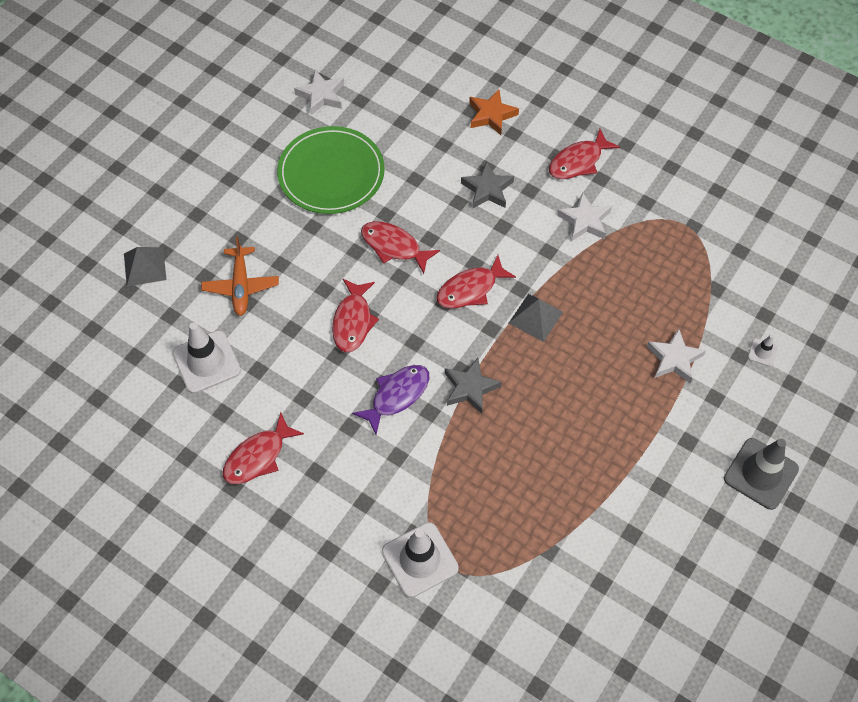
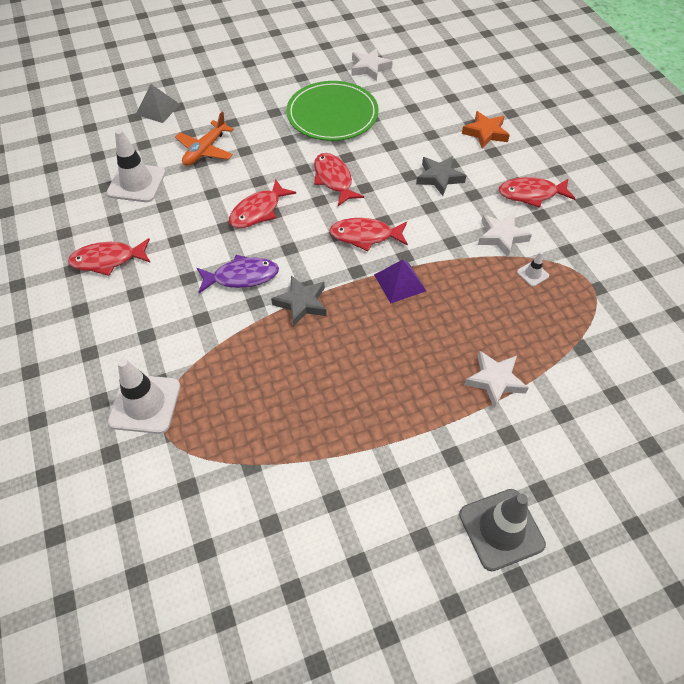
camera: 35 degrees right, 5 degrees down
(535, 317) = (400, 282): grey pyramid -> purple pyramid
(762, 352) = (587, 424): white traffic cone -> white traffic cone (532, 274)

